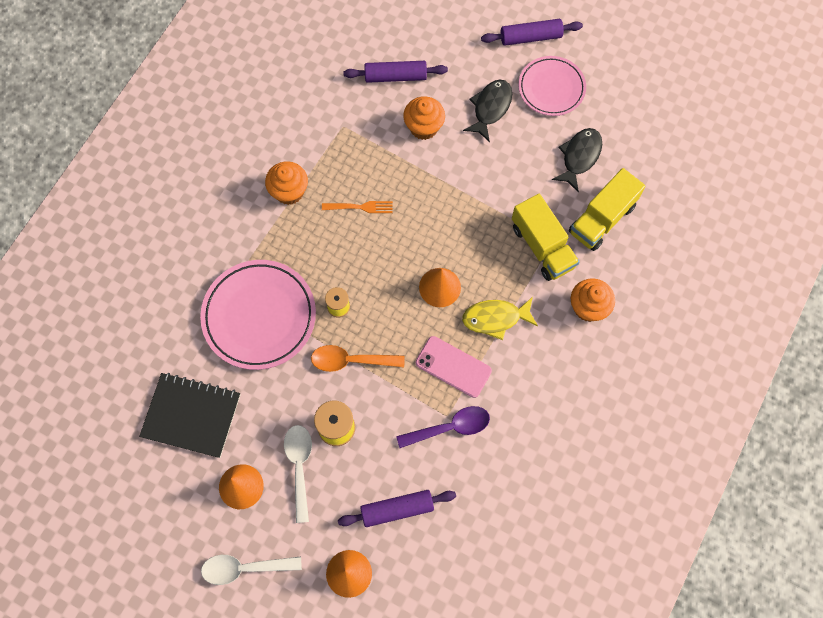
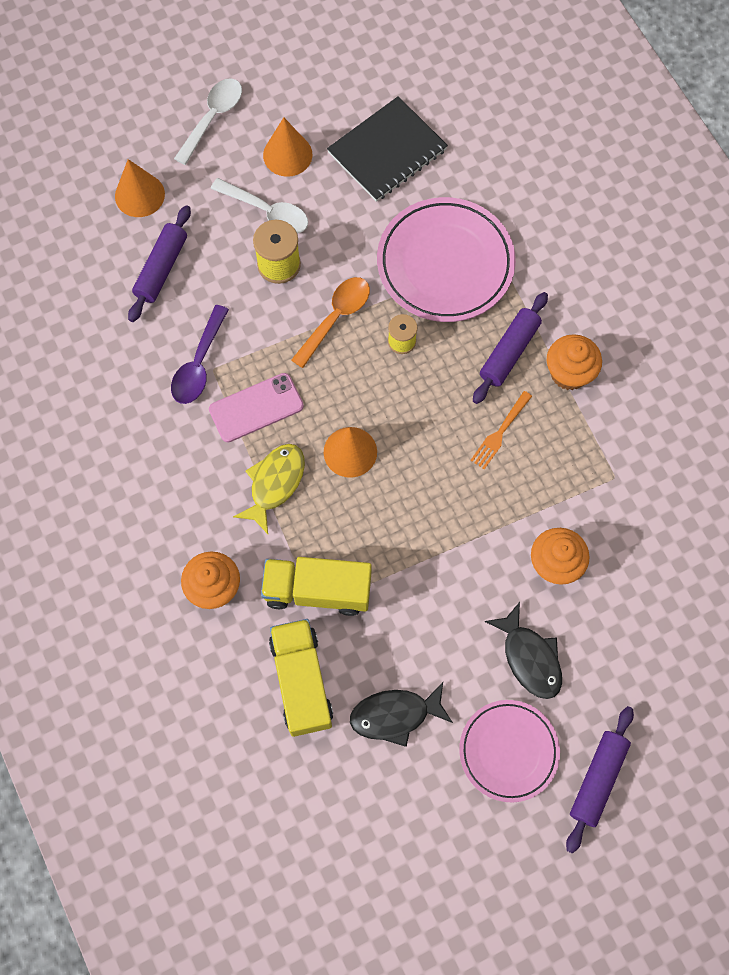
camera: 125 degrees right, 0 degrees up
(395, 76) = (644, 577): purple rolling pin -> purple rolling pin (509, 352)
(579, 157) = (395, 715): black fish -> black fish turned 105 degrees clockwise

